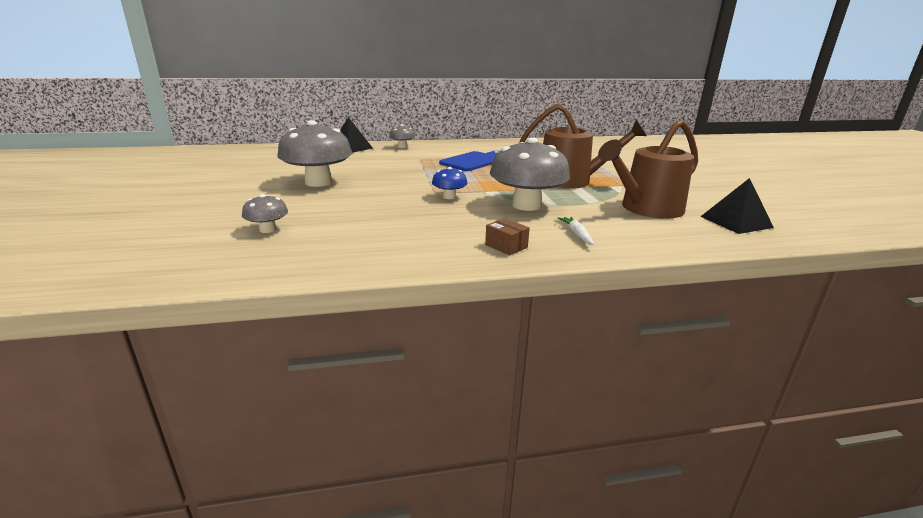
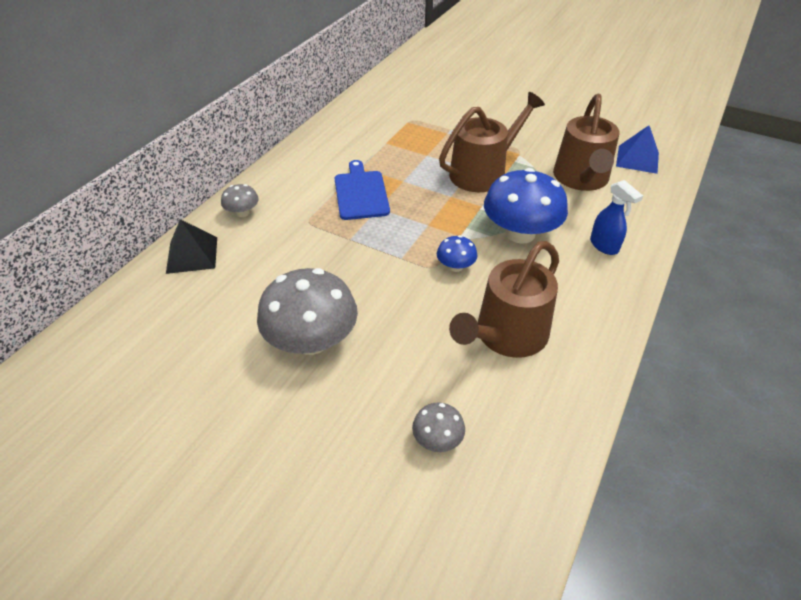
camera: 50 degrees left, 20 degrees up
(402, 226) = (506, 335): none -> brown watering can
(506, 246) = (599, 296): brown box -> none
(526, 205) = (520, 233): grey mushroom -> blue mushroom
(576, 234) = (604, 246): white carrot -> blue spray bottle
(736, 222) = (637, 159): black pyramid -> blue pyramid

